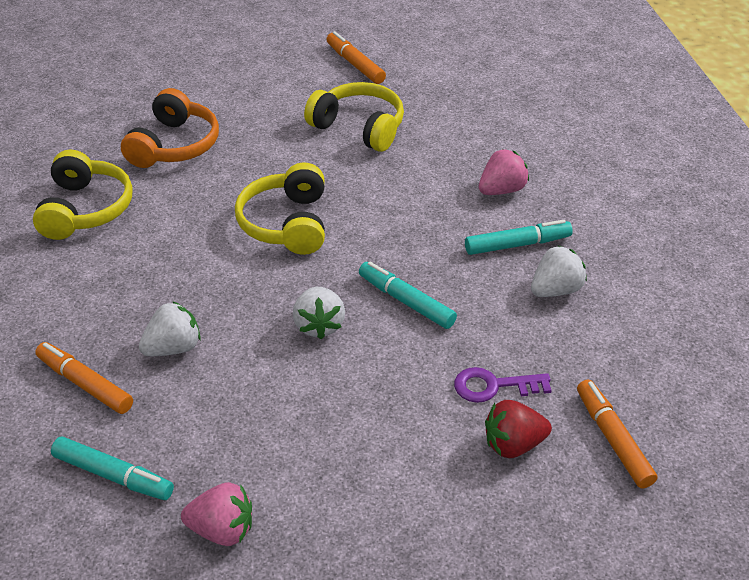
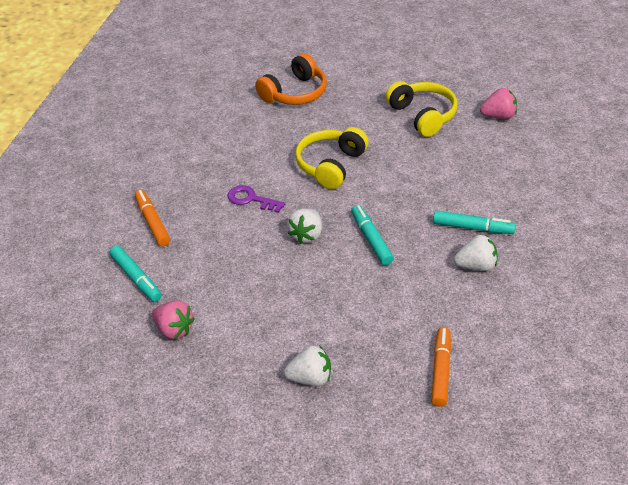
camera: 30 degrees right, 0 degrees up
(85, 209) = (216, 118): yellow headphones -> none
(173, 348) = (213, 219): white strawberry -> white strawberry (310, 378)
(355, 64) = (452, 70): orange marker -> none
(494, 386) = (388, 310): purple key -> purple key (251, 199)
(501, 190) = (490, 188): pink strawberry -> pink strawberry (499, 116)
(513, 444) = (374, 349): red strawberry -> none

